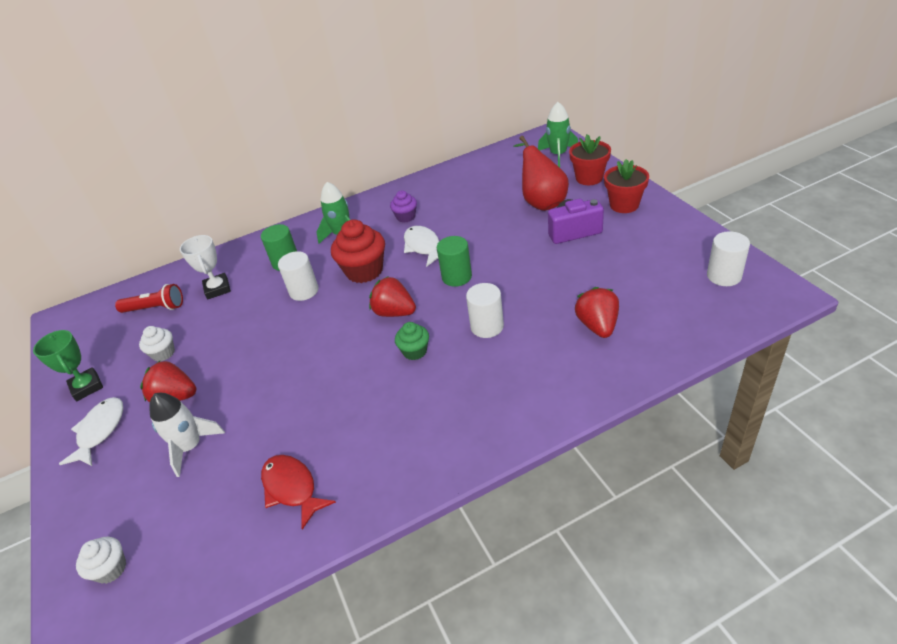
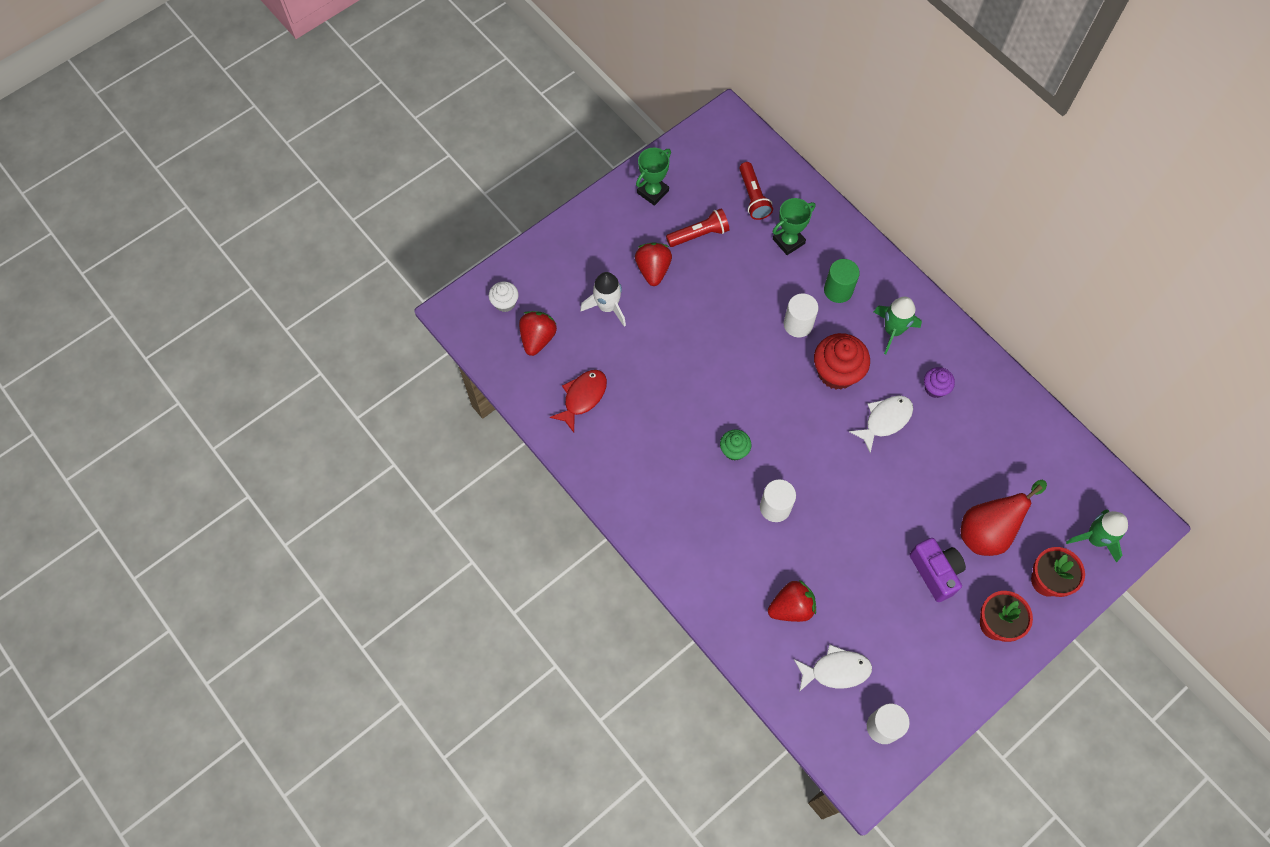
camera: 70 degrees right, 25 degrees up
(100, 431) = (611, 229): white fish -> white fish (836, 670)
(163, 353) = (699, 234): white cupcake -> red flashlight
(217, 289) = (788, 241): white trophy -> green trophy
(394, 312) = (781, 419): red strawberry -> red strawberry (537, 338)
(456, 277) = (841, 465): green cylinder -> none

